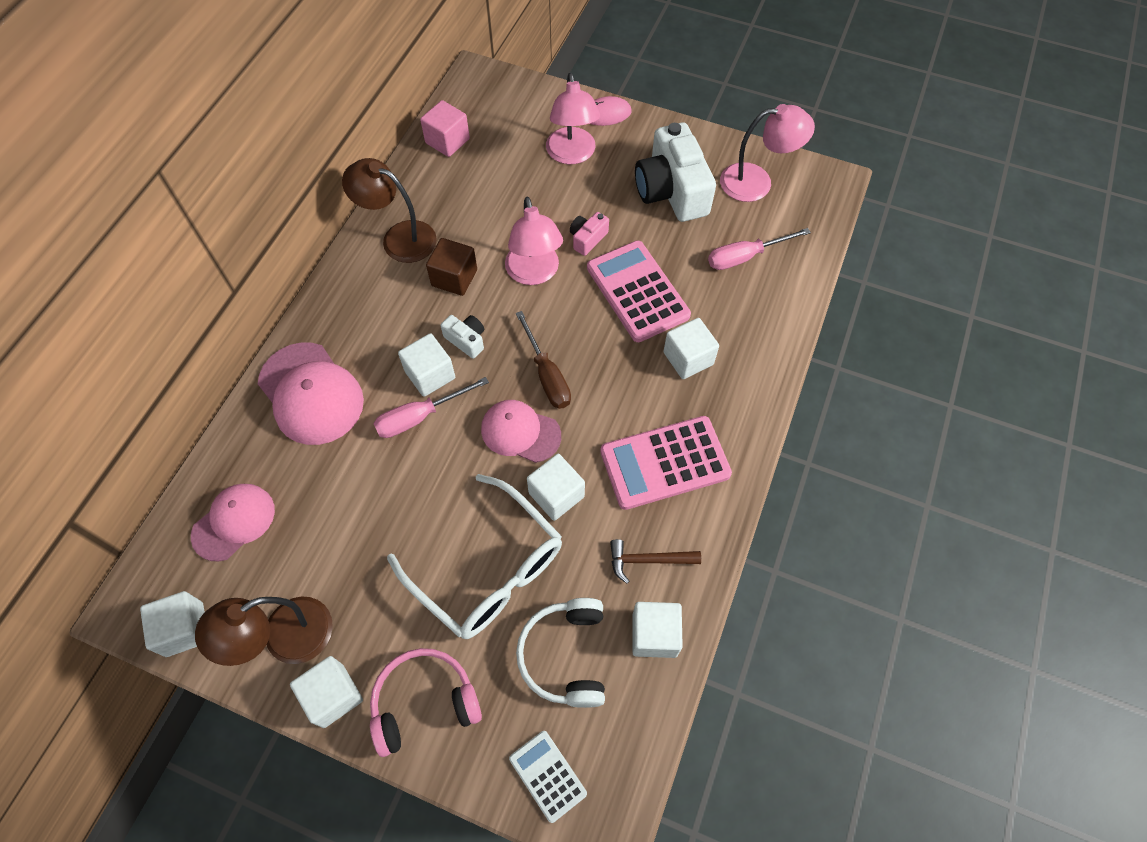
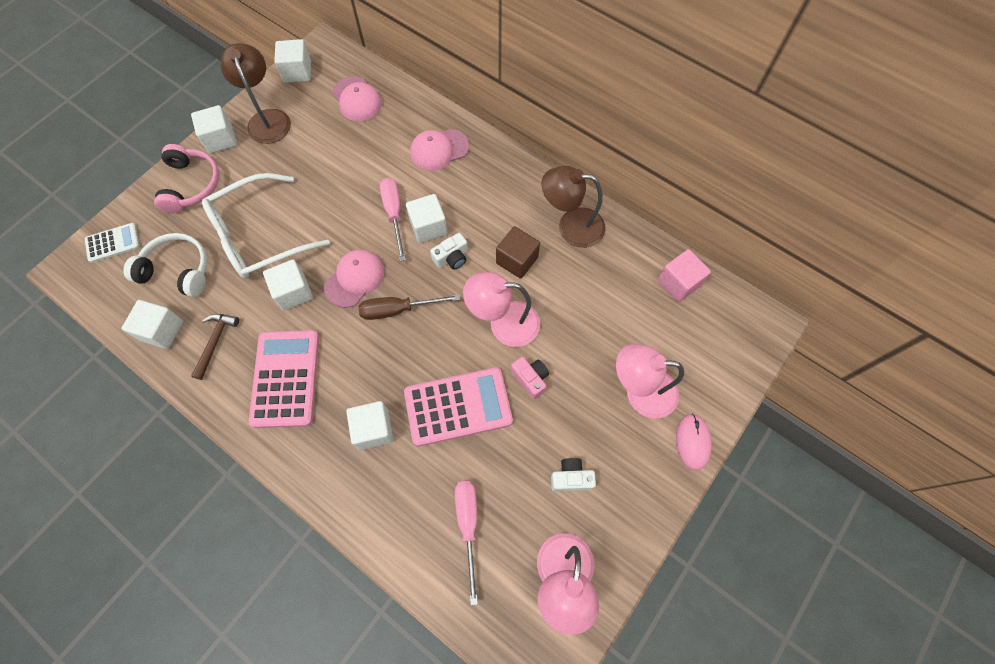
camera: 105 degrees right, 5 degrees up
(311, 394) = (439, 150): pink cap -> pink cap, size x0.66
(399, 238) = (571, 226): brown lamp -> brown lamp turned 120 degrees counterclockwise
(671, 191) = (571, 478): white camera -> white camera, size x0.45

